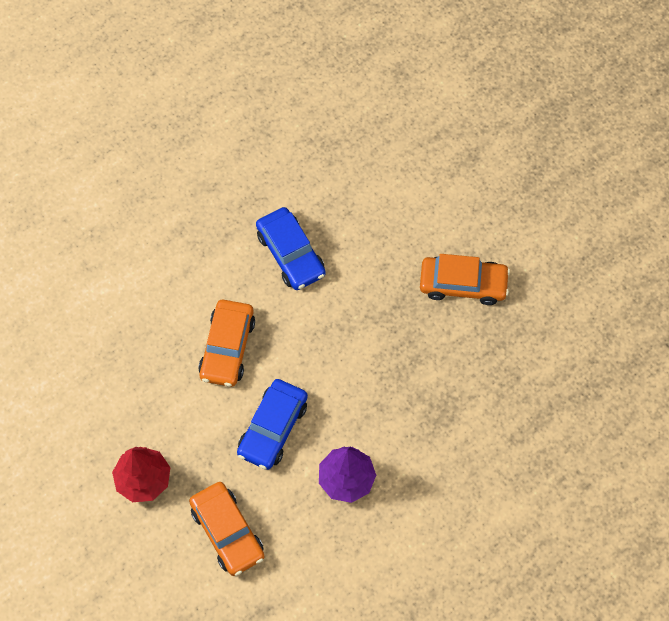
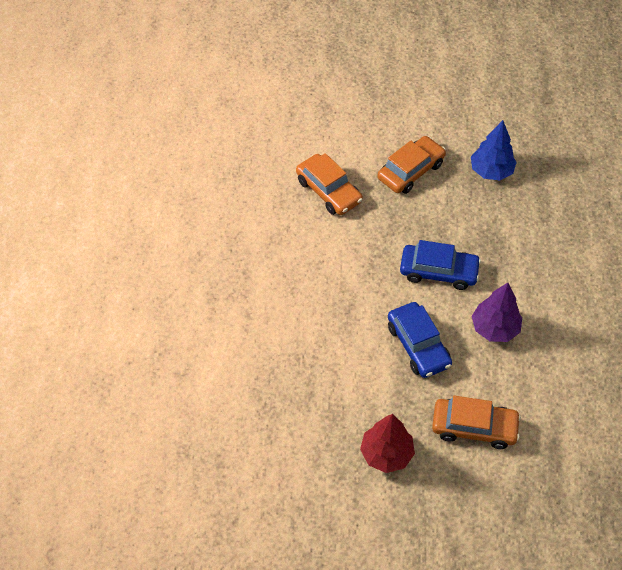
camera: 50 degrees left, 10 degrees down
(227, 348) = (331, 331): orange car -> orange car (328, 191)
(290, 254) = (296, 246): blue car -> blue car (438, 271)
(528, 353) = (491, 171): none -> blue tree

